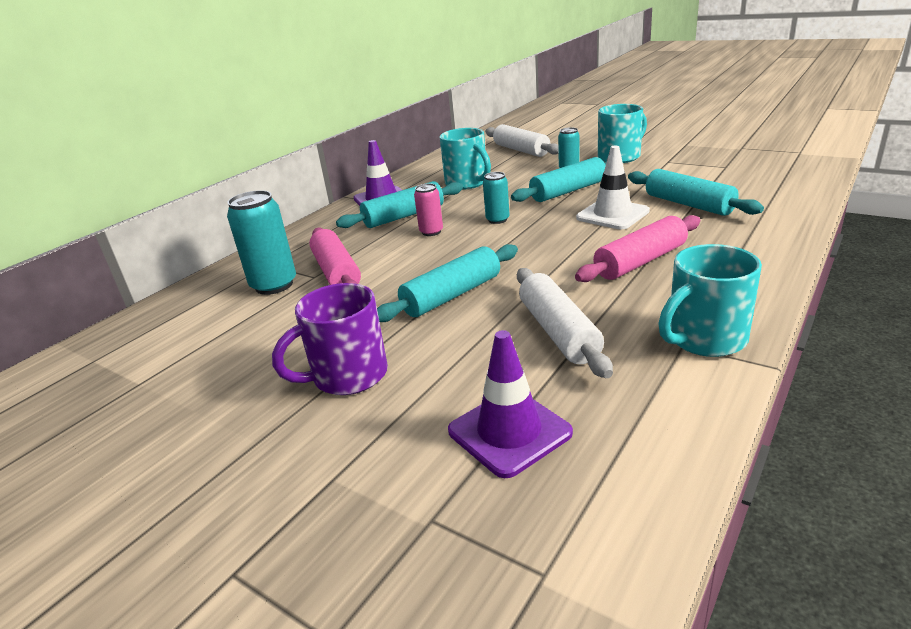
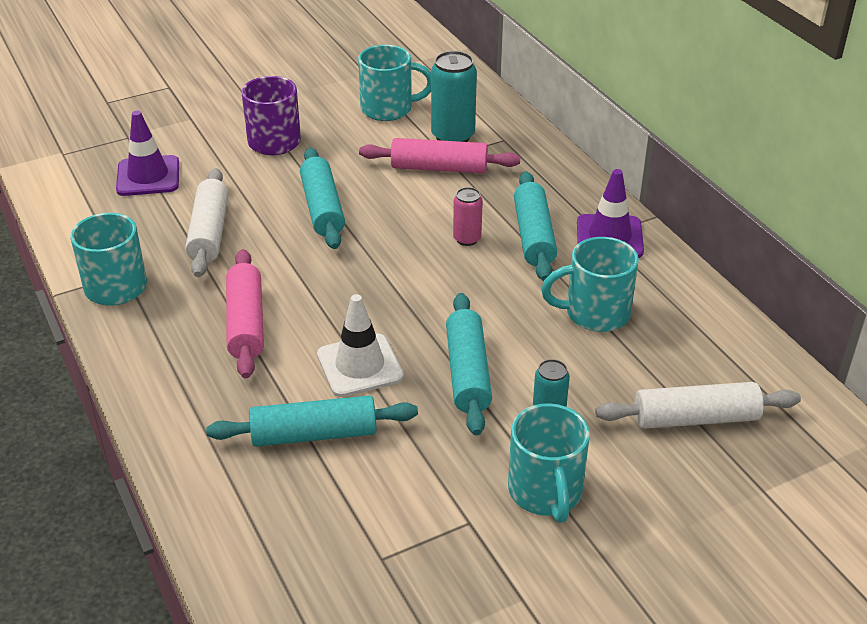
camera: 115 degrees right, 10 degrees up
(231, 335) = (388, 109): none -> turquoise mug
(497, 220) = (446, 288): turquoise can -> none
(558, 332) = (209, 232): white rolling pin -> white rolling pin turned 75 degrees clockwise

